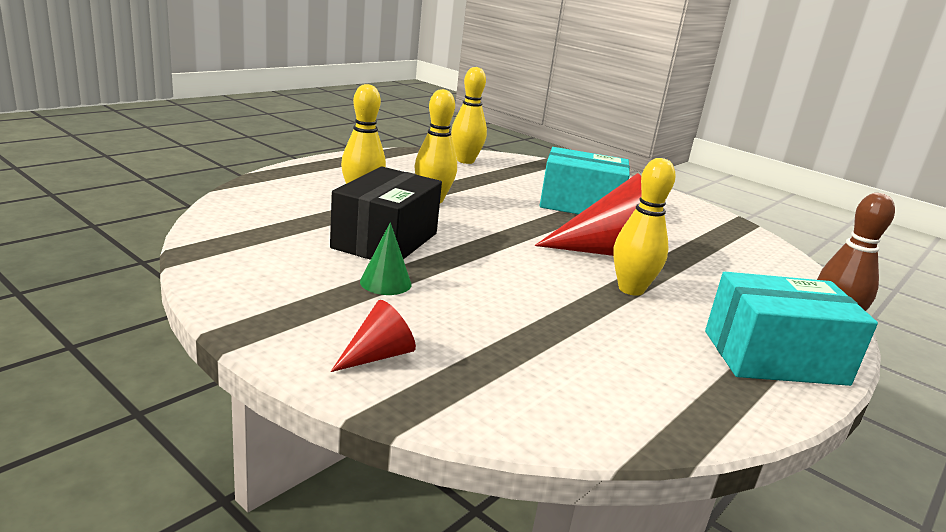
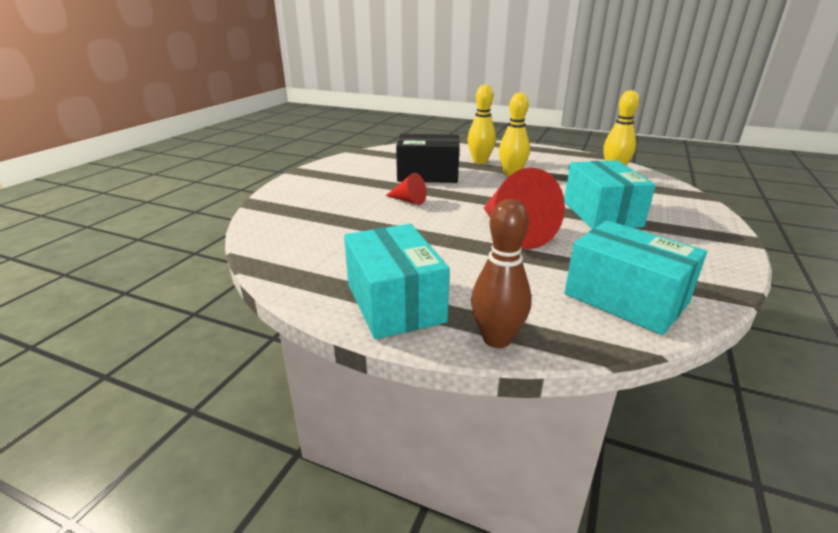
camera: 75 degrees right, 5 degrees up
(377, 355) = (300, 193): red cone -> red cone (408, 200)
(385, 282) = (375, 183): green cone -> none
(631, 289) = (453, 243): yellow bowling pin -> none
(754, 257) = (625, 299): none -> turquoise box

